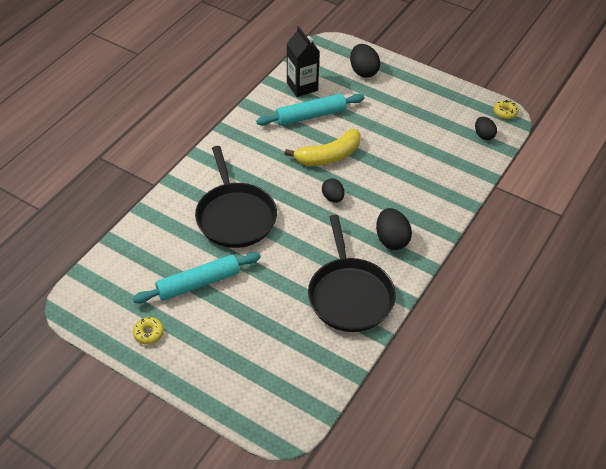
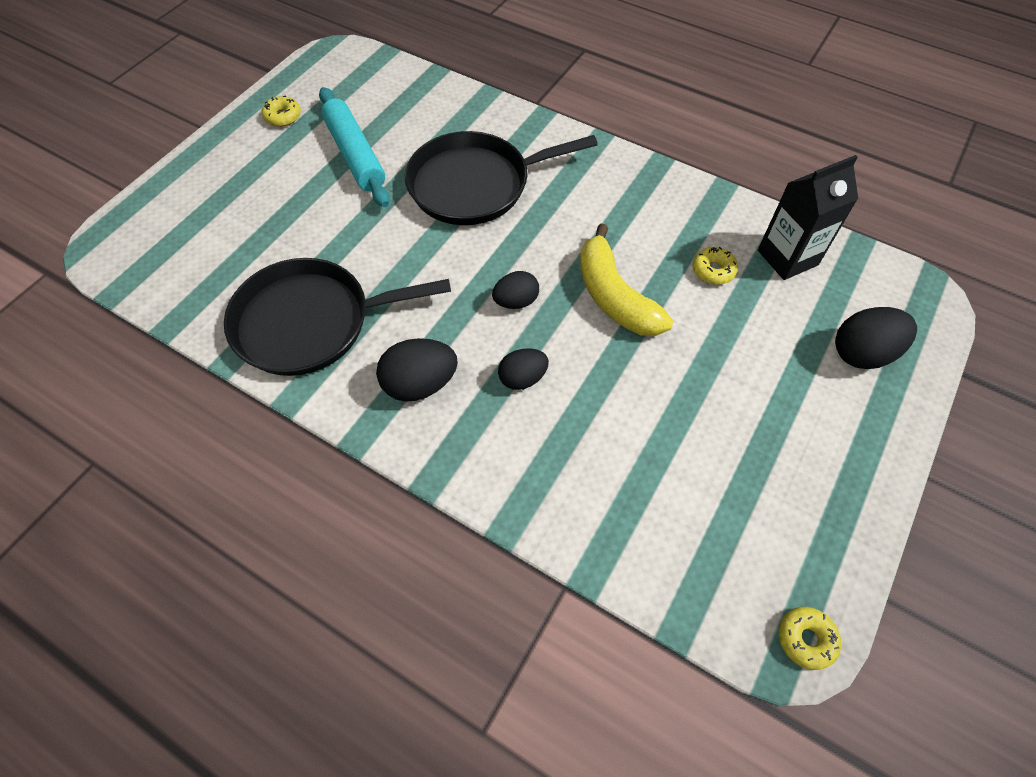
camera: 90 degrees right, 10 degrees up
(310, 115) = (713, 270): turquoise rolling pin -> yellow donut
(483, 135) = (715, 577): black egg -> black egg (522, 378)

